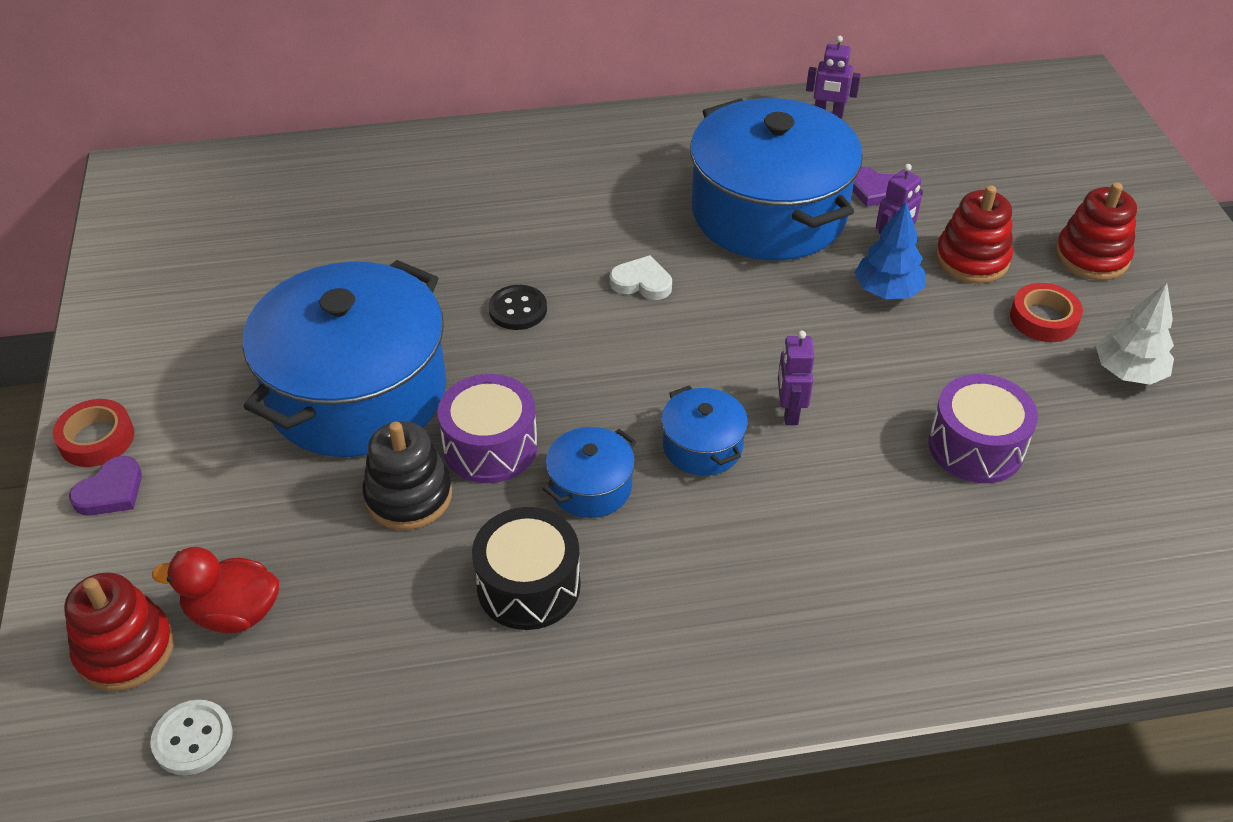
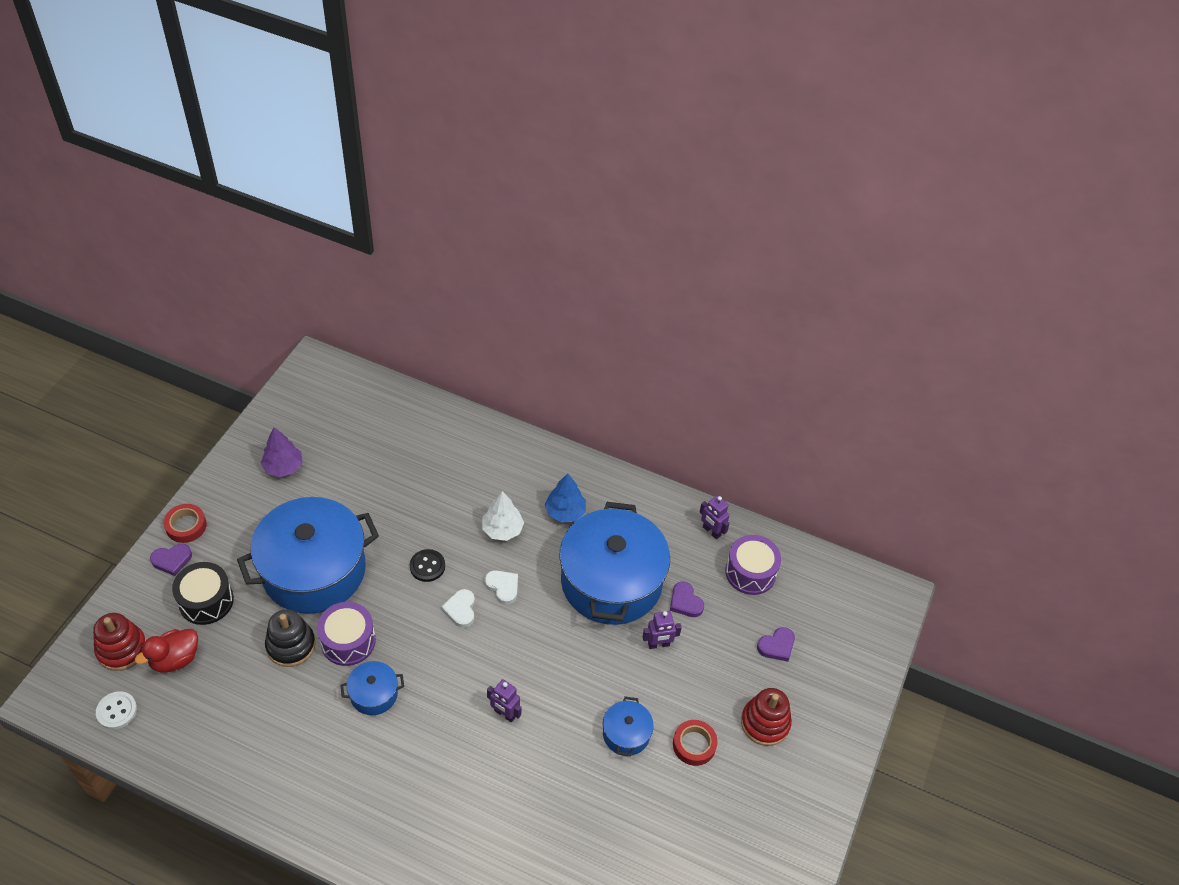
camera: 30 degrees right, 5 degrees up
(194, 300) = (283, 467): none -> purple tree
(234, 613) = (175, 659): red duck -> red duck turned 75 degrees counterclockwise
(528, 585) = (303, 729): black drum -> black drum (206, 601)
(612, 332) = (460, 610): none -> white heart
(702, 446) = (445, 706): blue pot -> blue pot (626, 734)
(789, 411) = (504, 714): purple robot -> purple robot turned 90 degrees counterclockwise
(887, 291) = (626, 673): blue tree -> blue tree (565, 512)
(971, 259) = (693, 682): red stacking toy -> none
(976, 446) = (578, 796): purple drum -> purple drum (750, 572)
(1018, 181) = (777, 646): none -> purple heart
(1128, 372) = (705, 807): white tree -> white tree (502, 529)

